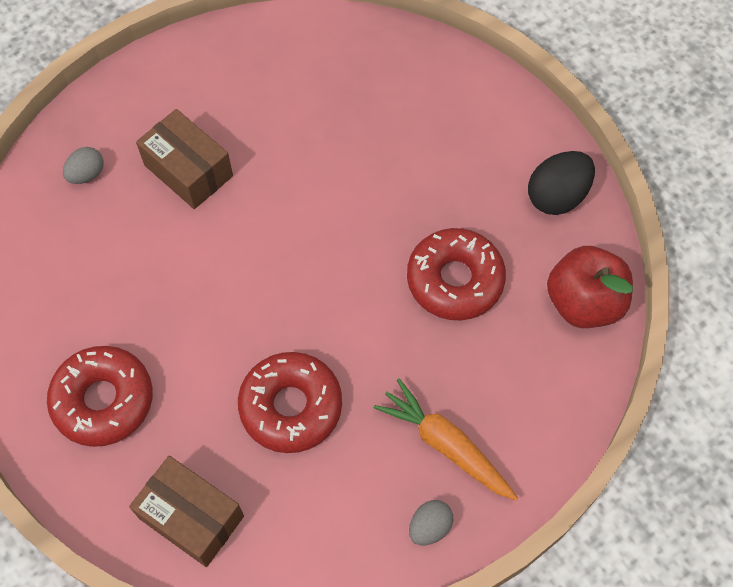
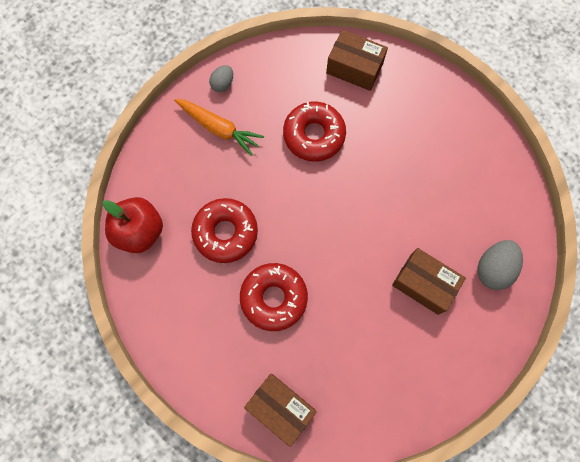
camera: 170 degrees right, 10 degrees up
(87, 174) = (493, 268): grey egg -> grey egg, size x1.67
(103, 400) = (425, 121): red donut -> red donut (274, 298)
(411, 66) = (280, 408): none -> brown box
(557, 196) = (160, 309): black egg -> none

